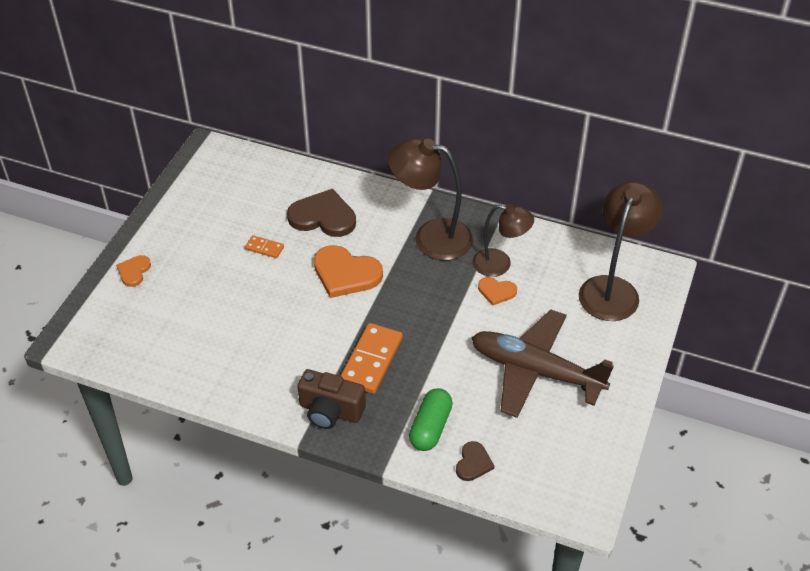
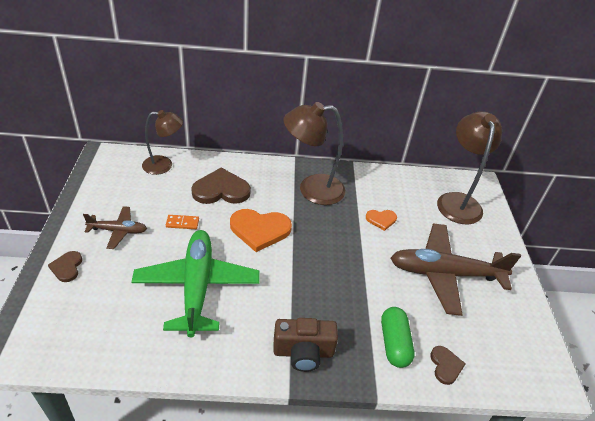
camera: 25 degrees left, 5 degrees down
(134, 271) = (67, 267): orange heart -> brown heart
(195, 243) = (118, 231): none -> brown plane
(253, 320) = (197, 286): none -> green plane
(371, 360) = (315, 297): orange domino -> none
(500, 264) = (372, 199): brown lamp -> brown lamp (164, 165)

